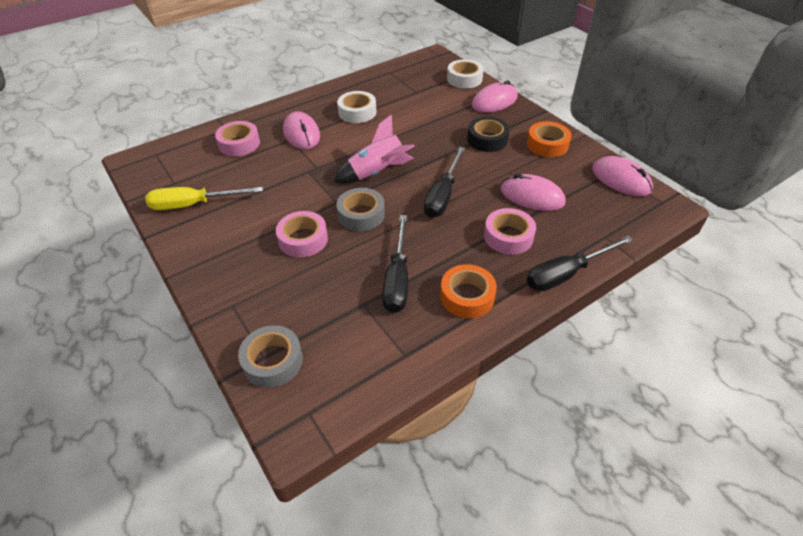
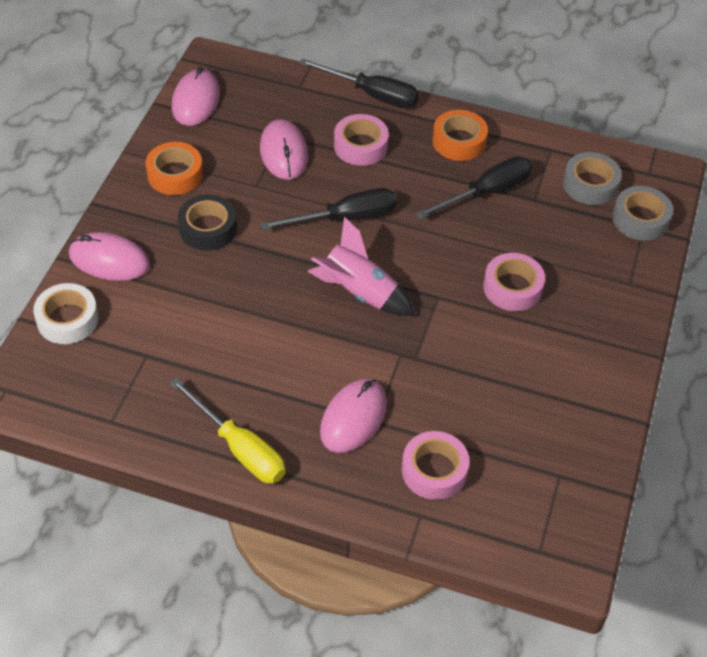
camera: 130 degrees left, 5 degrees up
(194, 205) = (566, 421): yellow screwdriver -> yellow screwdriver (239, 448)
(357, 112) = (253, 390): white tape -> none
(361, 215) = (436, 265): grey tape -> grey tape (590, 184)

